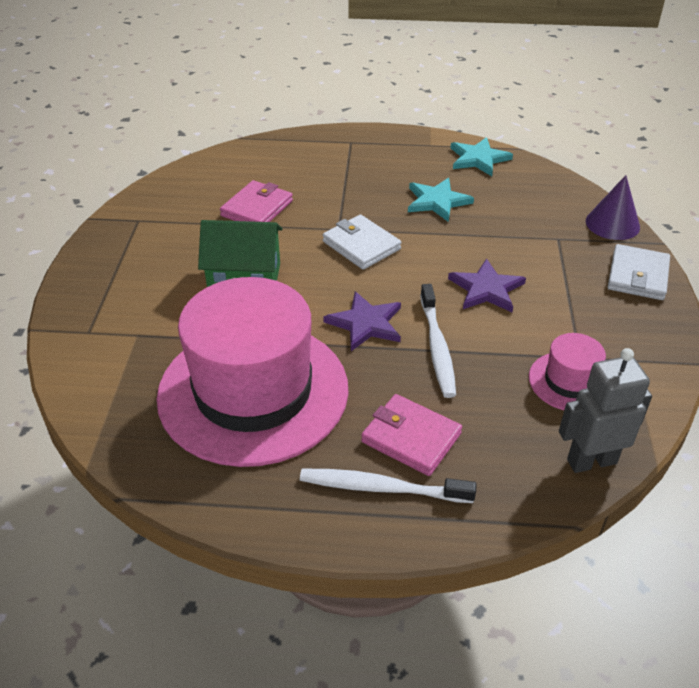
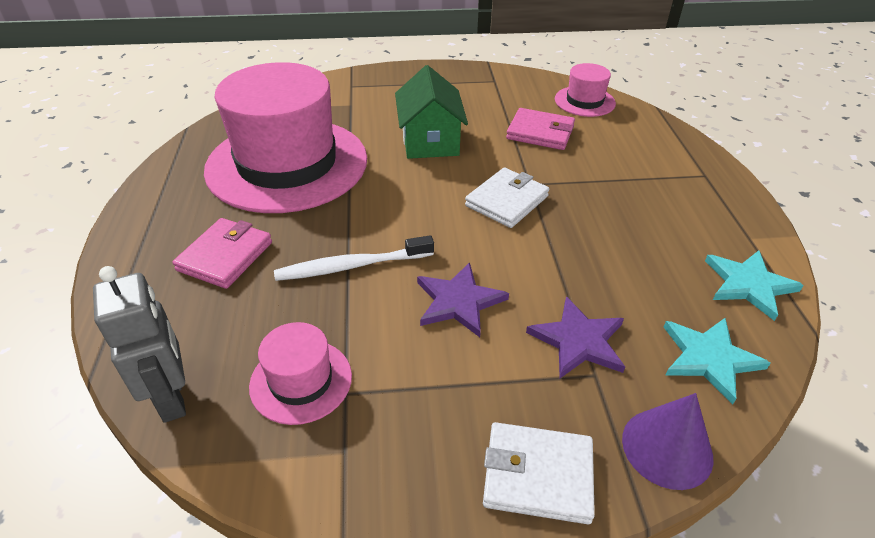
camera: 80 degrees right, 0 degrees up
(211, 173) = (584, 101): none -> pink hat
(366, 323) = (381, 215): purple star -> purple star (578, 341)
(381, 488) = (169, 243): white toothbrush -> none
(437, 201) = (620, 251): turquoise star -> turquoise star (709, 358)

